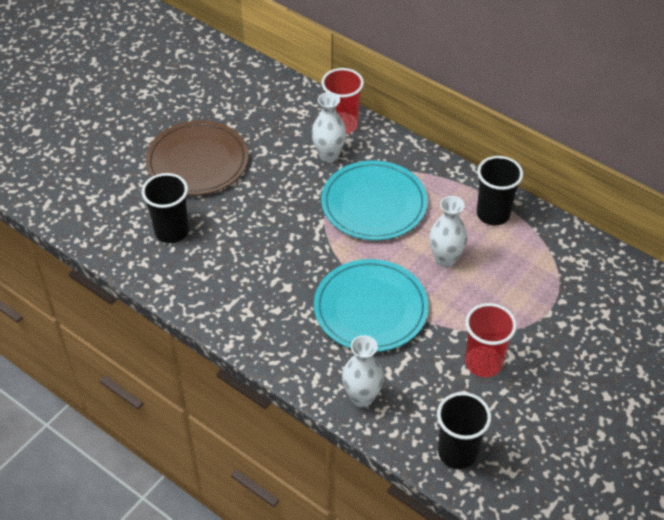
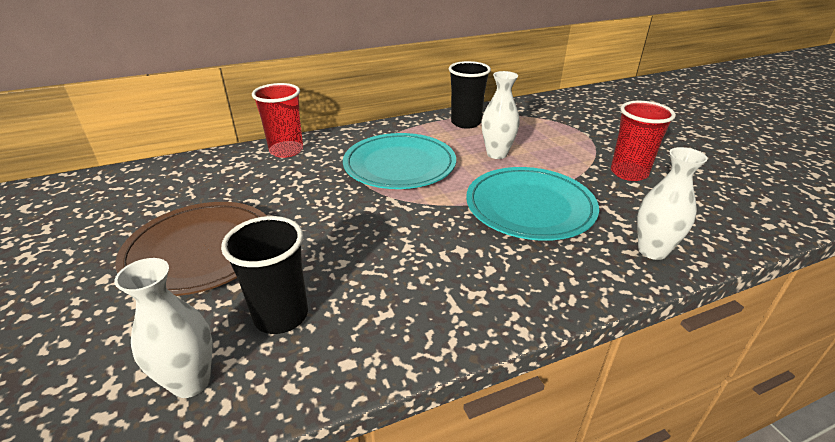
camera: 60 degrees left, 15 degrees down
(329, 155) = (313, 168): white vase -> white vase (191, 382)
(457, 452) = (740, 218): black cup -> none

